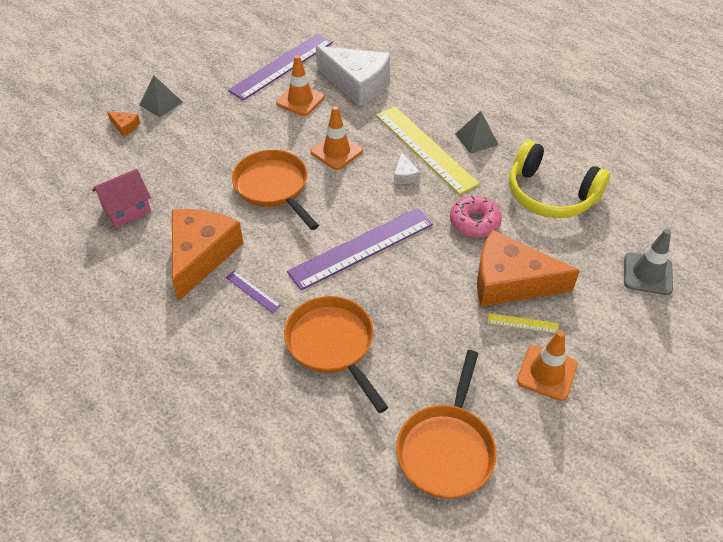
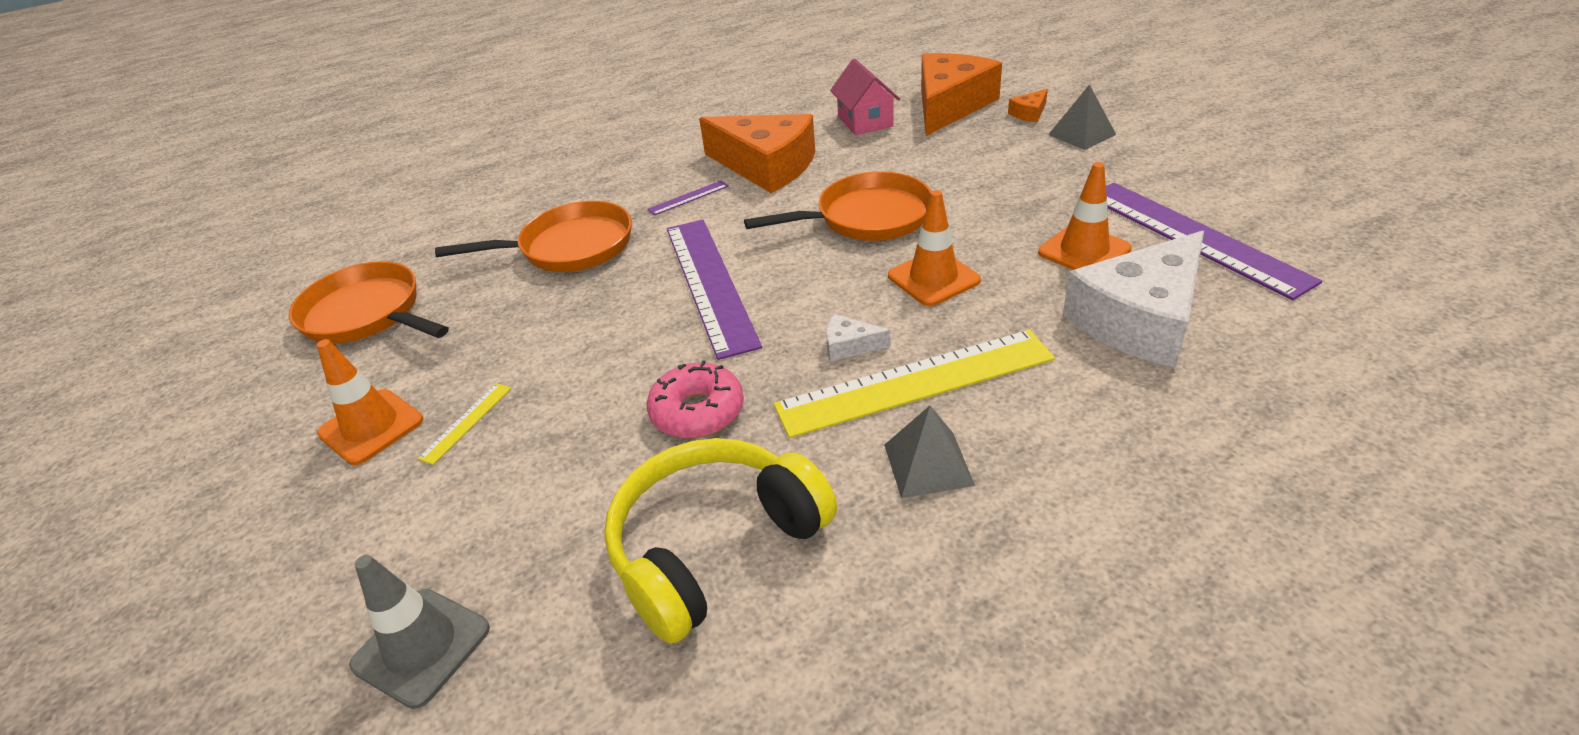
camera: 110 degrees right, 10 degrees down
(510, 281) = (548, 427): orange cheese -> orange cheese (950, 106)

